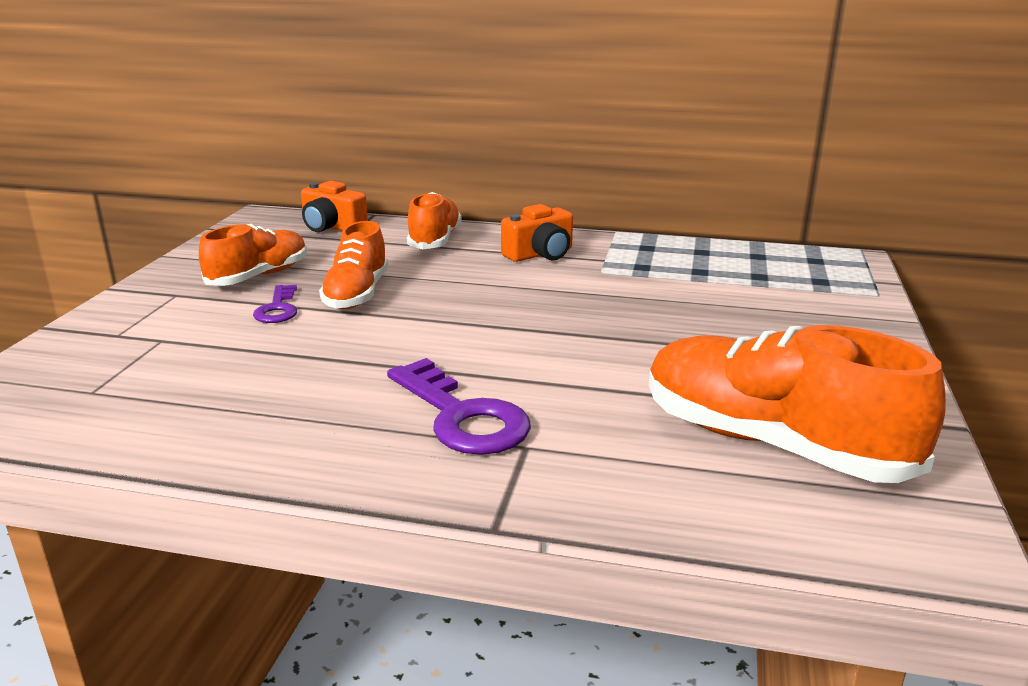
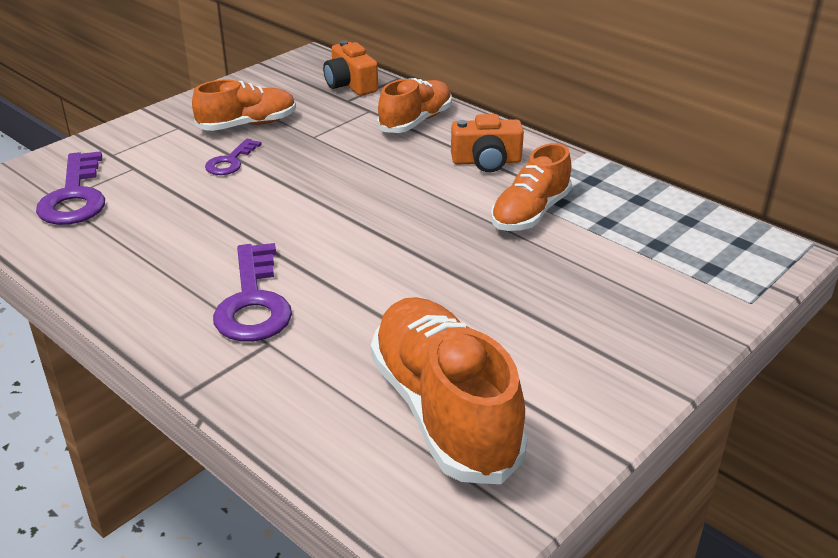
camera: 30 degrees right, 10 degrees up
(113, 383) = (75, 197): none -> purple key
(357, 294) = (298, 163): orange shoe -> orange shoe (530, 213)

